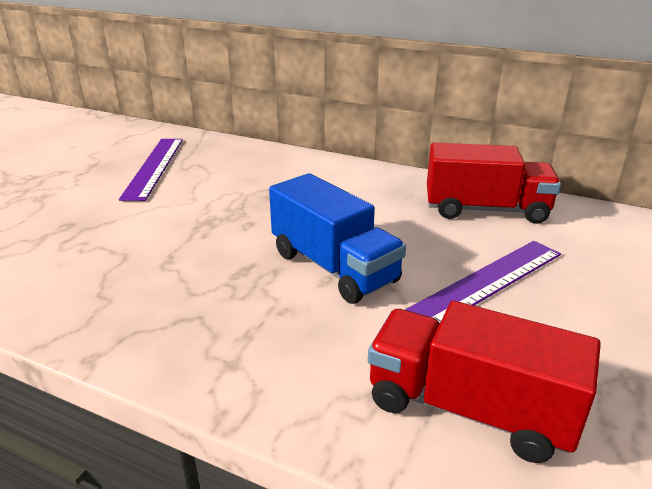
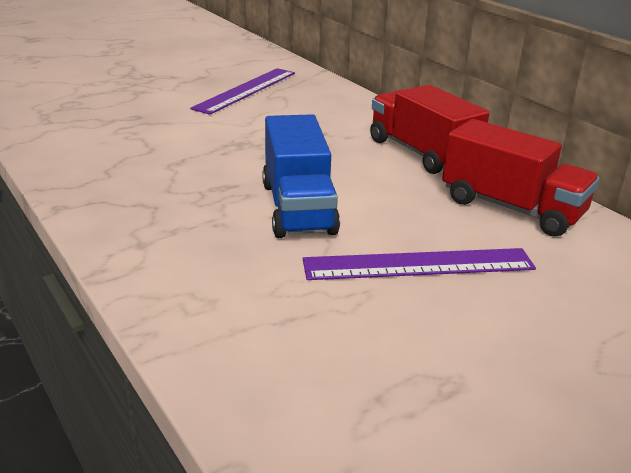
camera: 30 degrees right, 0 degrees up
(468, 408) = (275, 340): red truck -> red truck (421, 153)

